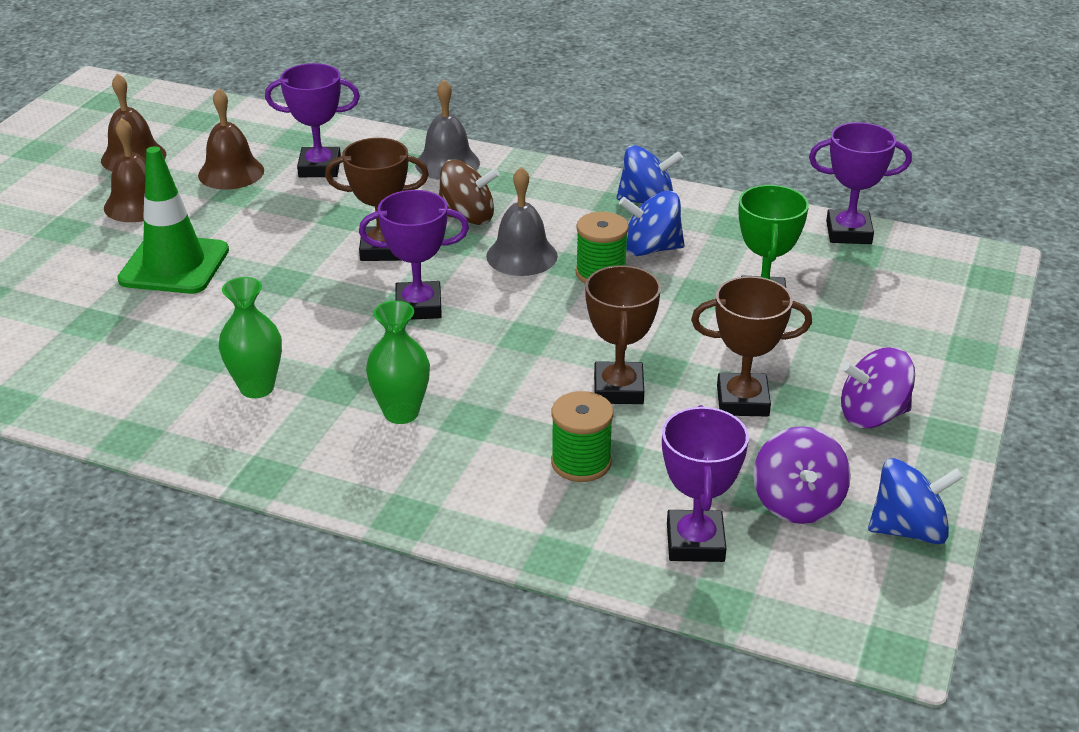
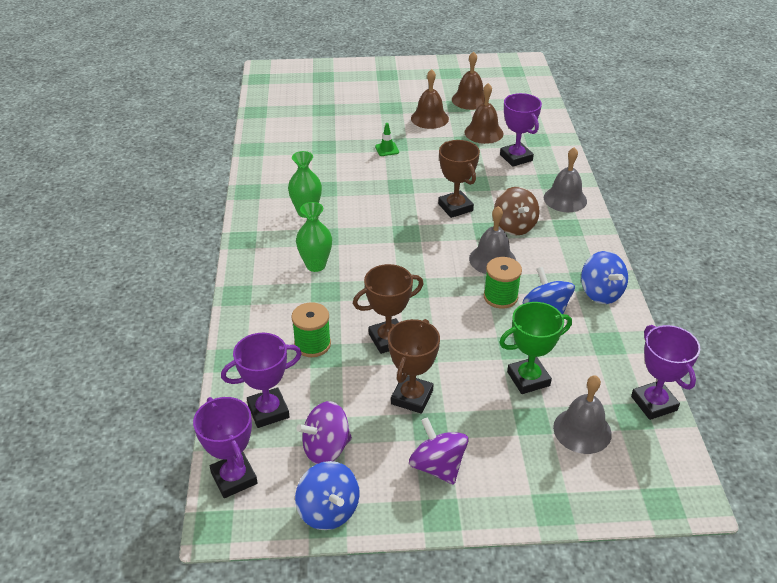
camera: 65 degrees right, 5 degrees up
(174, 265) = (387, 149): green traffic cone -> green traffic cone, size x0.41
(418, 306) = (412, 239): purple trophy -> purple trophy (234, 478)
(742, 401) = (412, 397): brown trophy -> brown trophy turned 45 degrees clockwise
(865, 292) = (582, 430): none -> grey bell

